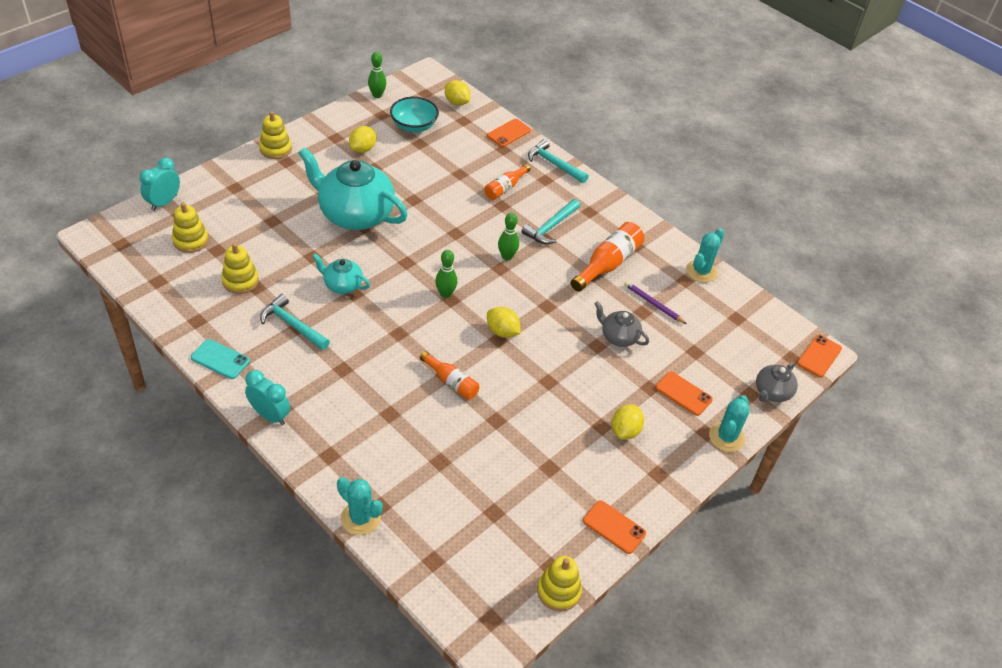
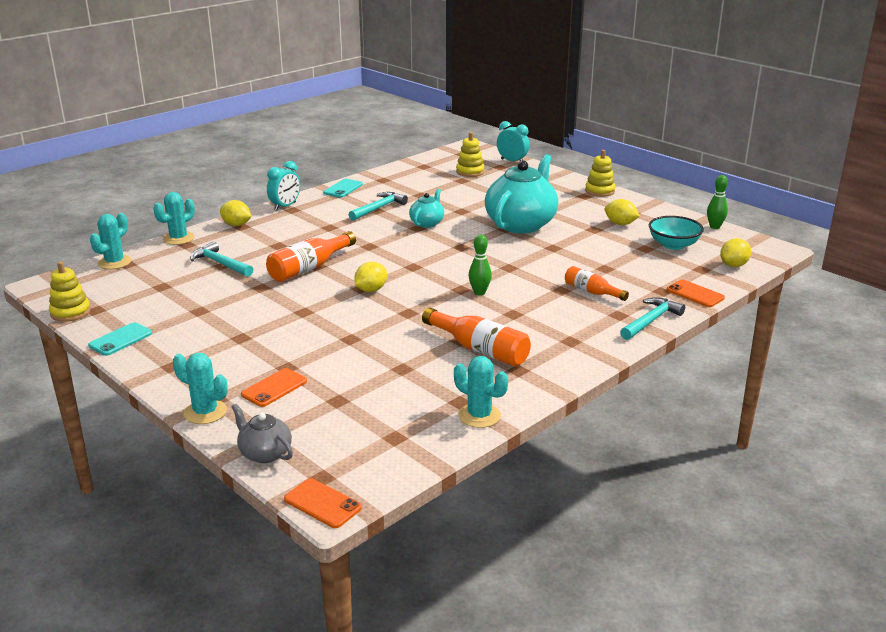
camera: 95 degrees right, 20 degrees down
(240, 281) = (427, 189): yellow stacking toy -> none
(428, 576) = (114, 262): none -> turquoise cactus
(445, 294) = (420, 264): green bowling pin -> none
(451, 382) = (309, 268): orange bottle -> orange bottle, size x1.60
(551, 227) = (534, 316): turquoise hammer -> turquoise hammer (220, 263)
(614, 527) = (120, 339): orange phone -> turquoise phone
(618, 337) = (363, 352): grey teapot -> none
(625, 431) = (231, 350): yellow lemon -> yellow lemon (236, 225)
(653, 304) = (416, 376): purple pencil -> none

